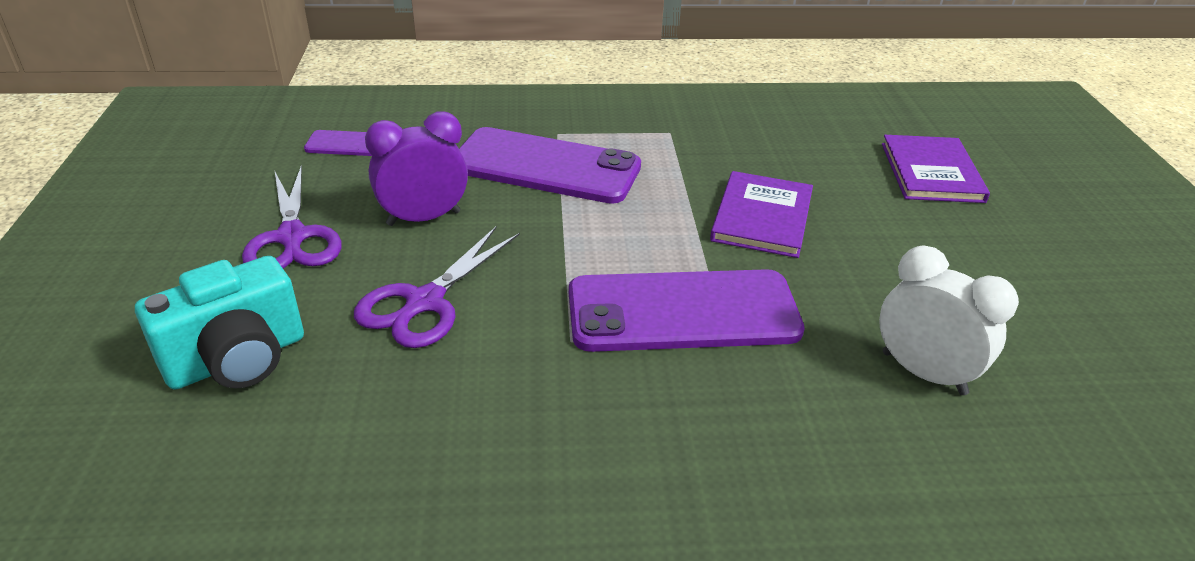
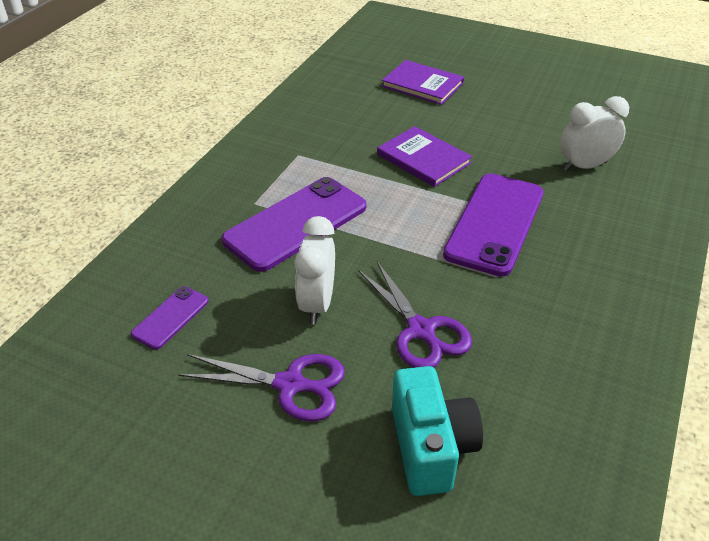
camera: 60 degrees left, 5 degrees up
(424, 218) = (317, 304): purple clock -> white clock

